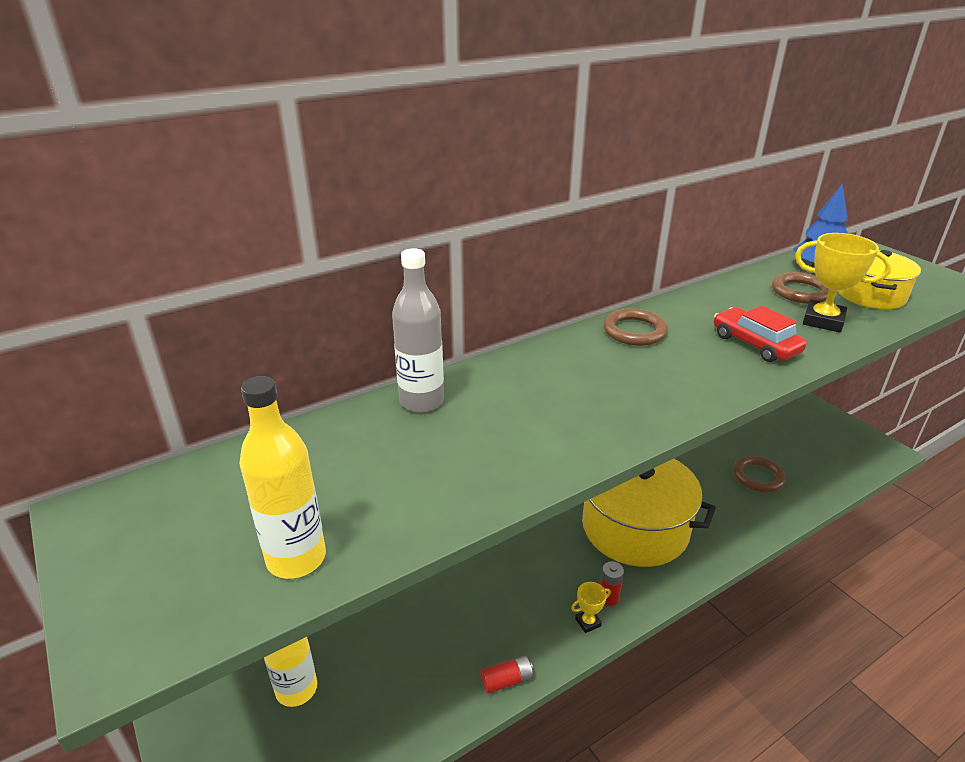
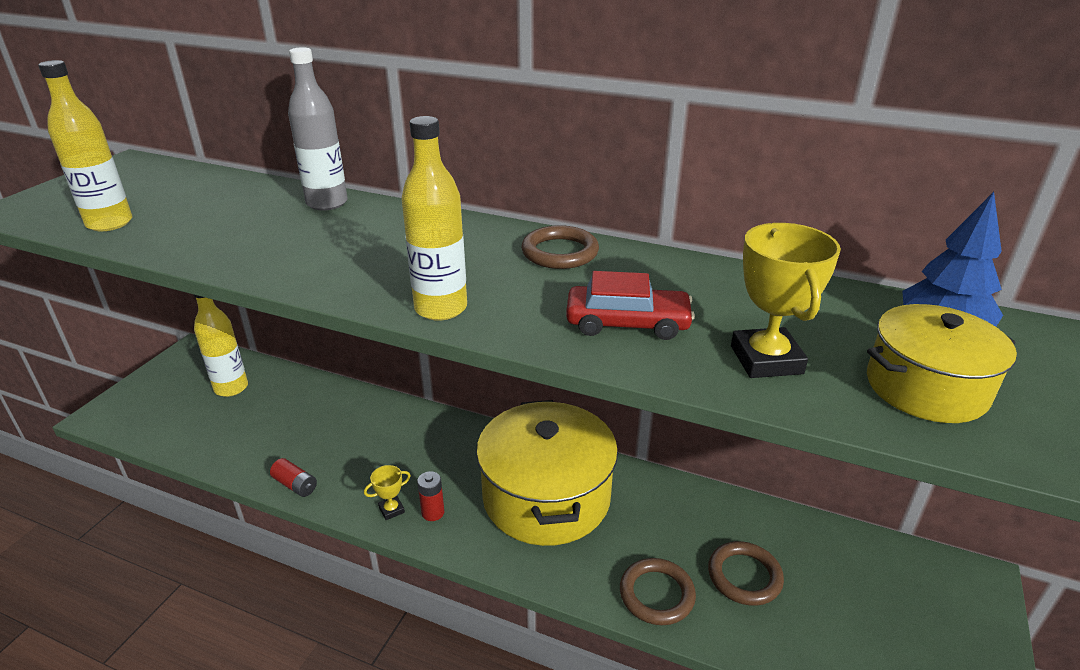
camera: 55 degrees right, 0 degrees up
(588, 622) = (391, 510): yellow trophy -> yellow trophy turned 60 degrees counterclockwise
(684, 403) = (441, 308): none -> yellow bottle
(755, 344) = (627, 323): red car -> red car turned 75 degrees clockwise
(800, 292) = (832, 329): brown ring -> brown ring (656, 594)

